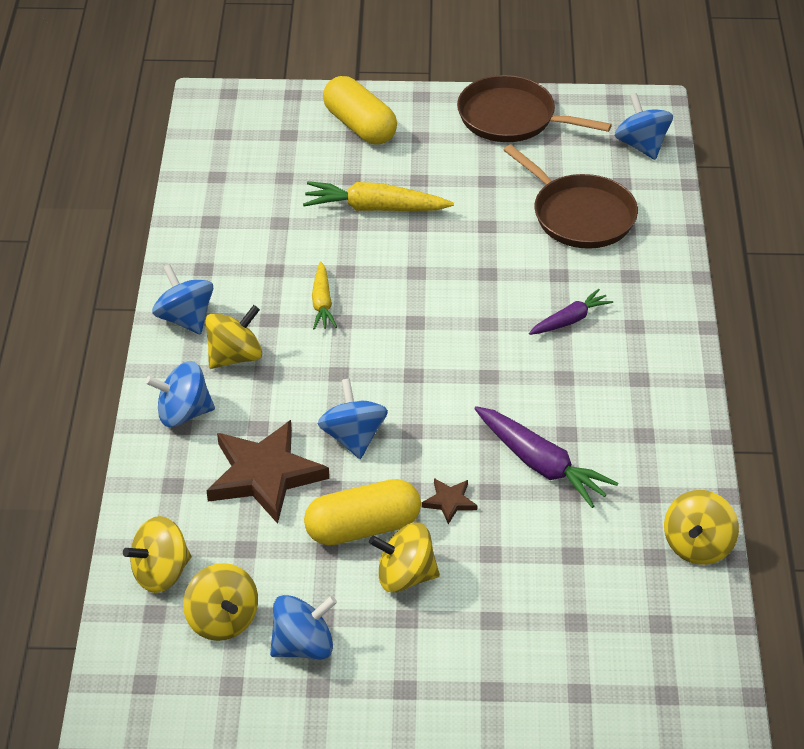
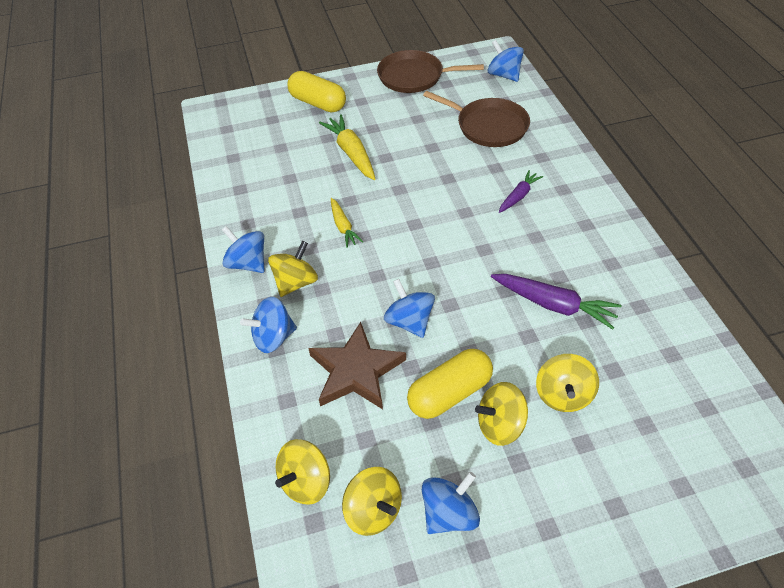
camera: 15 degrees left, 5 degrees up
(375, 208) = (351, 153): yellow carrot -> yellow carrot turned 75 degrees clockwise
(449, 501) = (503, 353): brown star -> none
(698, 546) = (695, 336): yellow spinning top -> yellow spinning top (563, 395)

